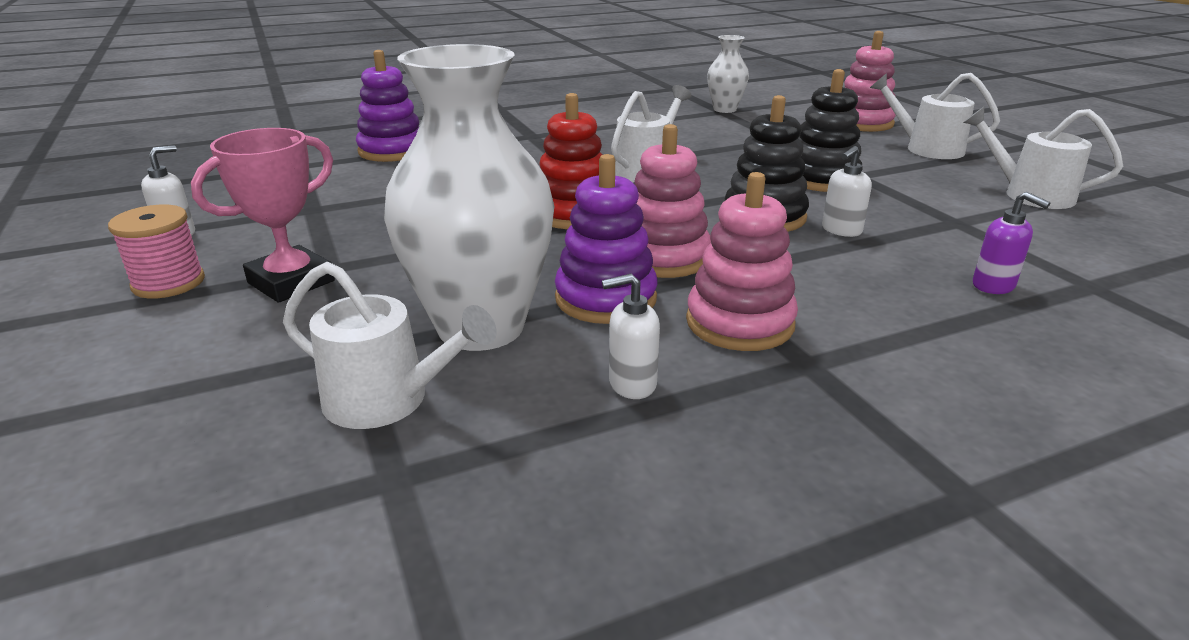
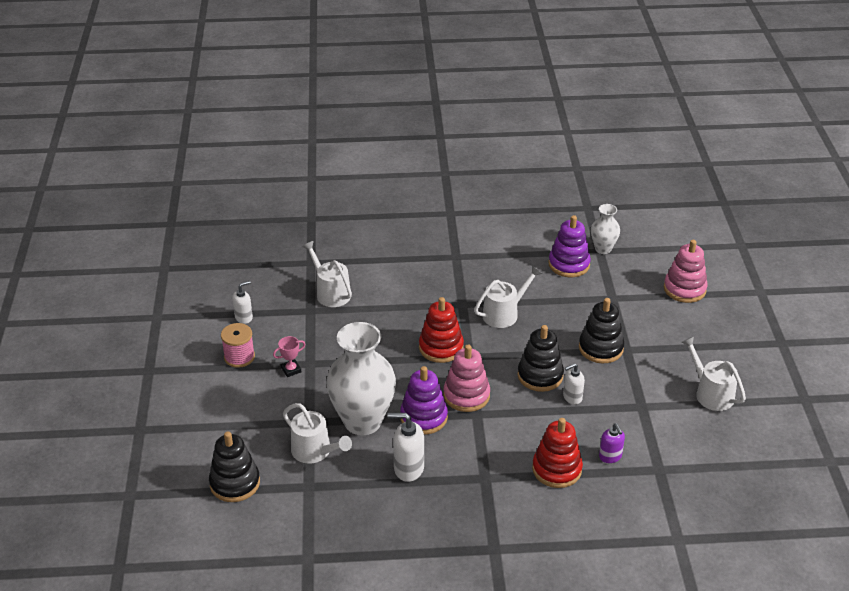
camera: 20 degrees right, 10 degrees up
(160, 523) = (235, 483): none -> black stacking toy
(291, 282) = (291, 370): pink trophy -> pink trophy, size x0.54
(392, 151) = (366, 257): purple stacking toy -> purple stacking toy (569, 264)
(631, 384) = (408, 468): white soap dispenser -> white soap dispenser, size x1.56
(739, 323) = (473, 448): pink stacking toy -> none
(927, 149) = (698, 331): white watering can -> white watering can (331, 293)
(928, 321) = (556, 469): none -> red stacking toy

